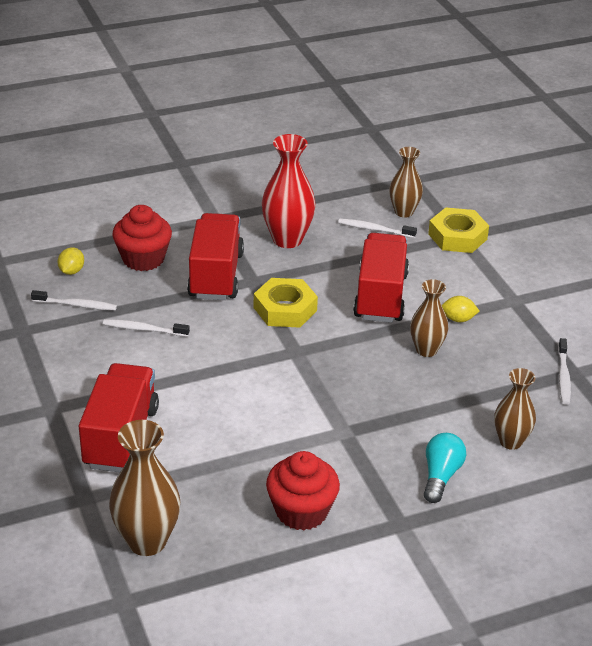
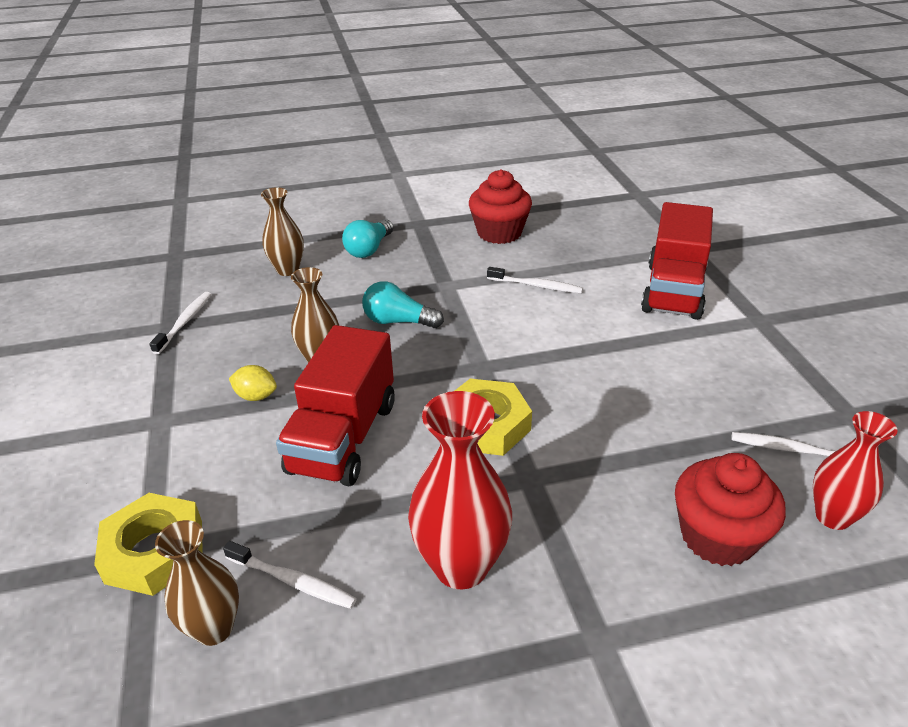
camera: 170 degrees left, 0 degrees up
(71, 271) = (833, 516): yellow lemon -> red vase
(144, 329) = (681, 406): white toothbrush -> white toothbrush (536, 286)
(147, 541) = (628, 221): brown vase -> none
(216, 275) = (588, 492): red truck -> none
(376, 388) = (398, 321): none -> turquoise light bulb

